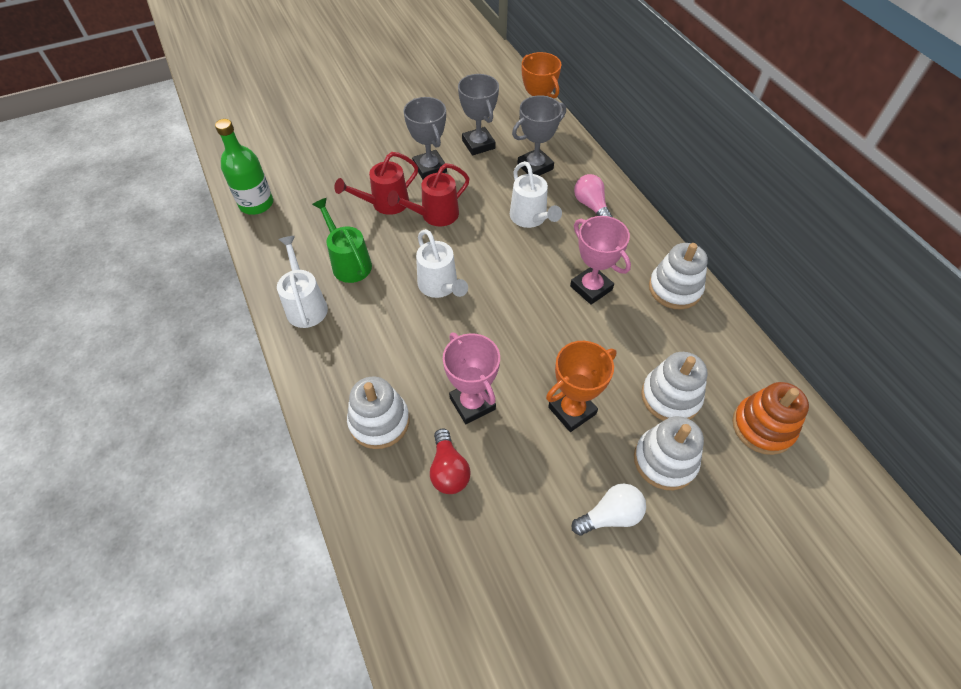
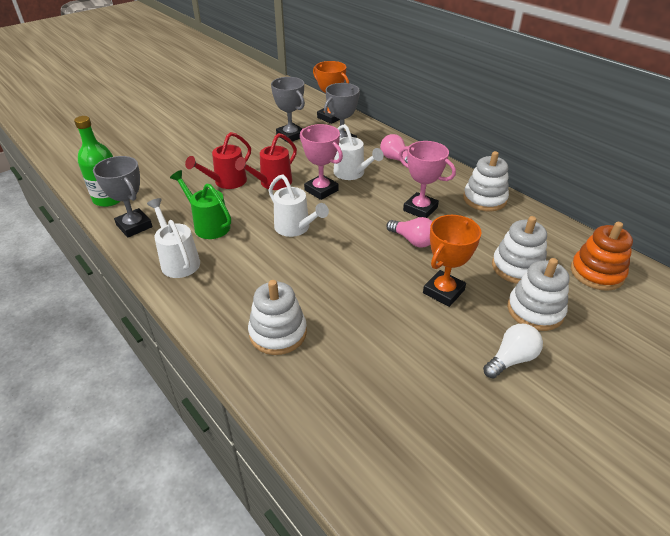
camera: 15 degrees left, 15 degrees down
(430, 168) = (256, 155): grey trophy -> grey trophy (134, 226)
(448, 470) = (356, 356): red light bulb -> none
(472, 403) = (357, 303): pink trophy -> pink trophy (321, 190)
(564, 332) = (412, 240): none -> pink light bulb

